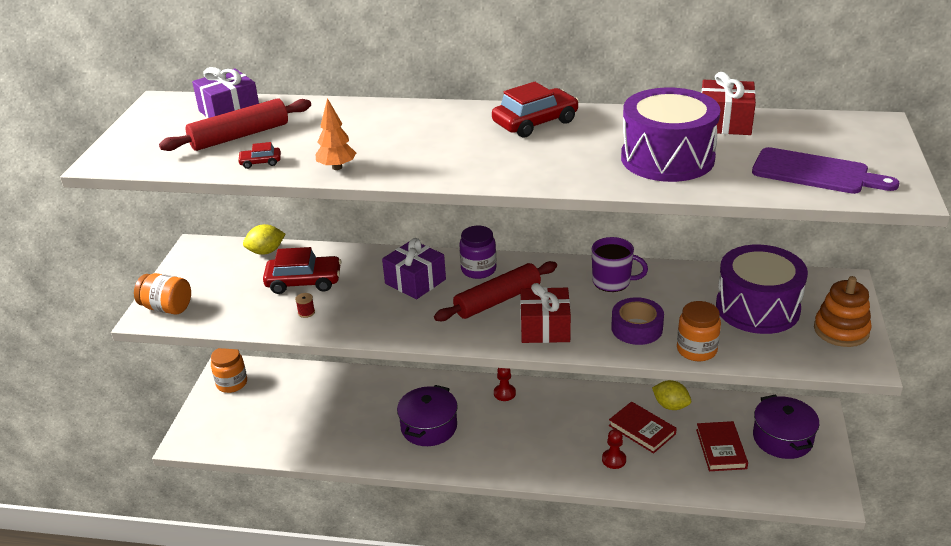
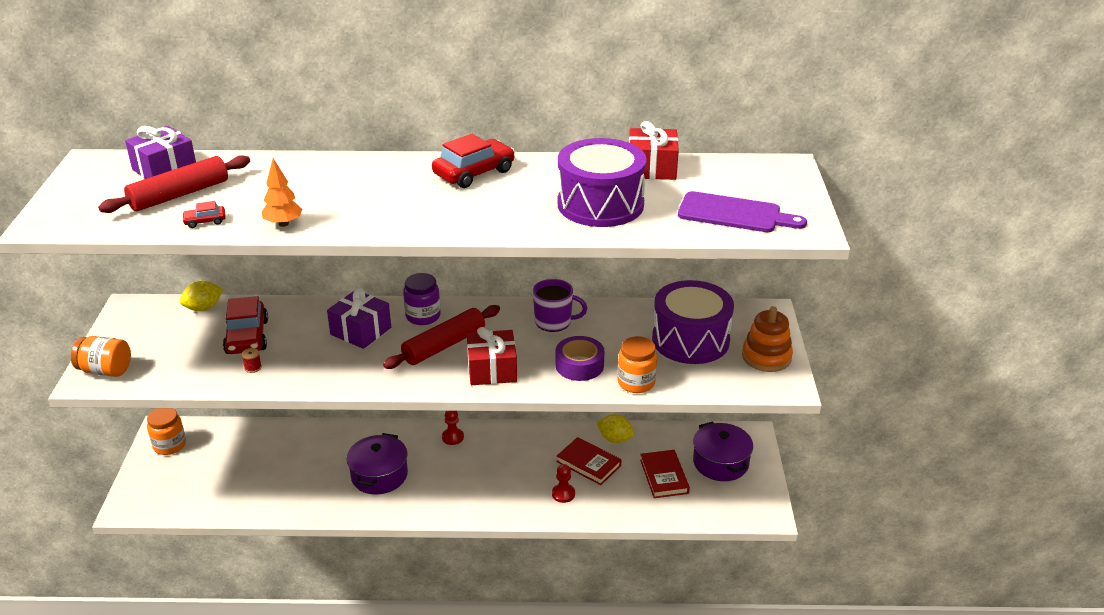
camera: 10 degrees left, 0 degrees up
(304, 282) = (247, 337): red car -> red car turned 90 degrees clockwise

